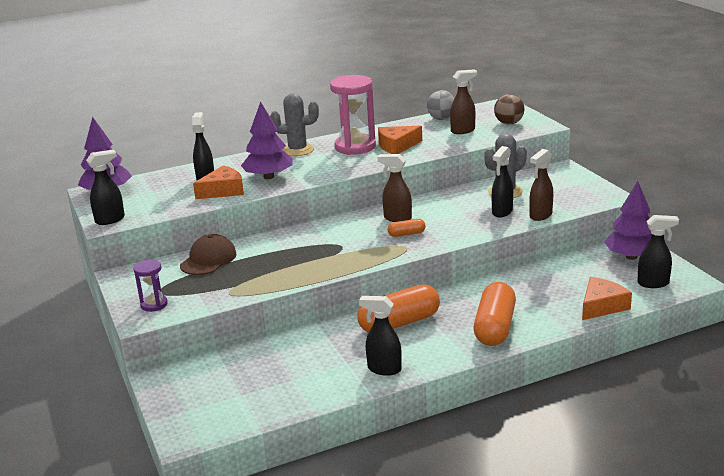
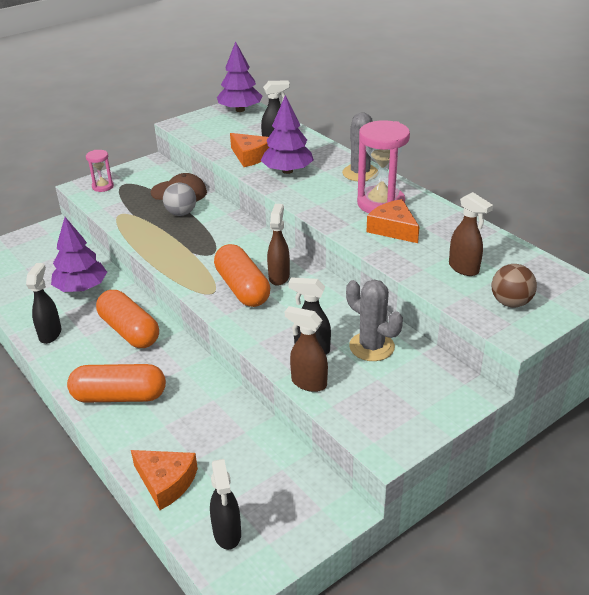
camera: 75 degrees right, 10 degrees up
(110, 220) = (186, 123): black spray bottle -> none
(154, 305) = (103, 186): purple hourglass -> pink hourglass
(406, 234) = (242, 288): orange capsule -> orange capsule, size x2.11
(441, 119) = (499, 247): grey ball -> grey ball (181, 213)
(631, 257) = (300, 508): purple tree -> purple tree (81, 288)

